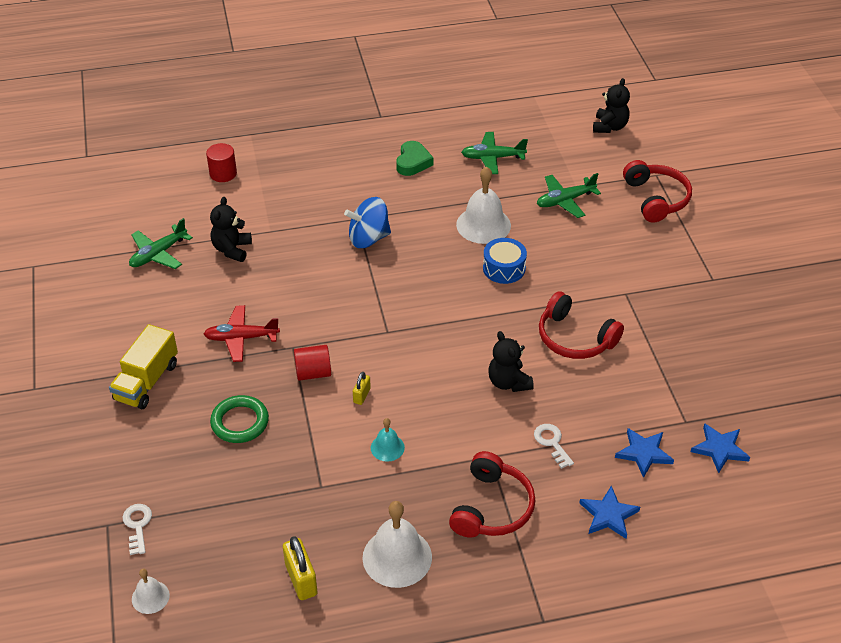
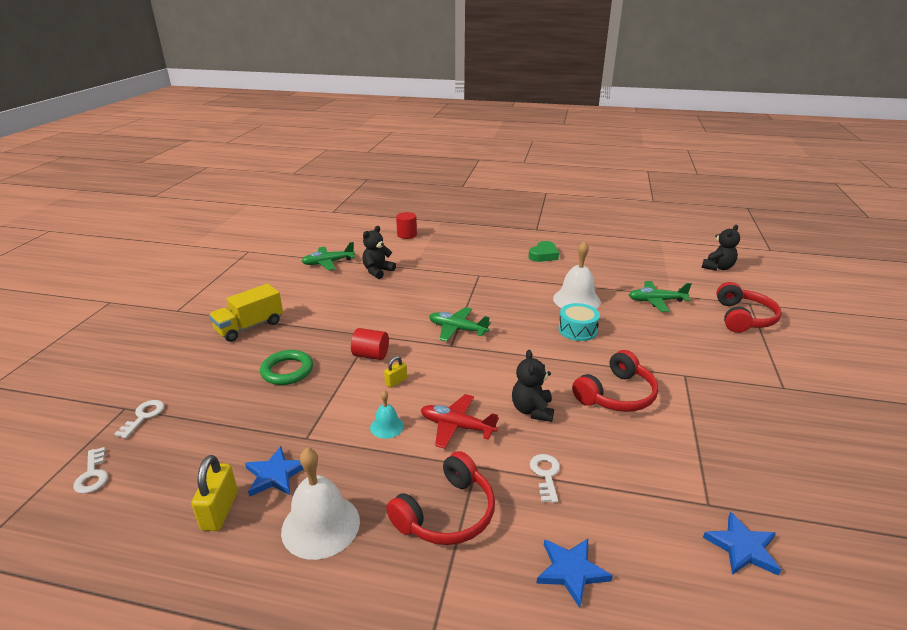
camera: 25 degrees right, 15 degrees down
(150, 597) = (92, 475): white bell -> white key
(241, 338) = (338, 320): red plane -> red plane (457, 426)
(368, 238) = (479, 287): blue spinning top -> none
(492, 158) = (608, 265): green plane -> green plane (457, 329)
(504, 268) = (577, 330): blue drum -> turquoise drum
(575, 338) = (616, 395): red headphones -> red headphones turned 105 degrees counterclockwise
(644, 453) = (644, 519): blue star -> blue star (275, 475)

